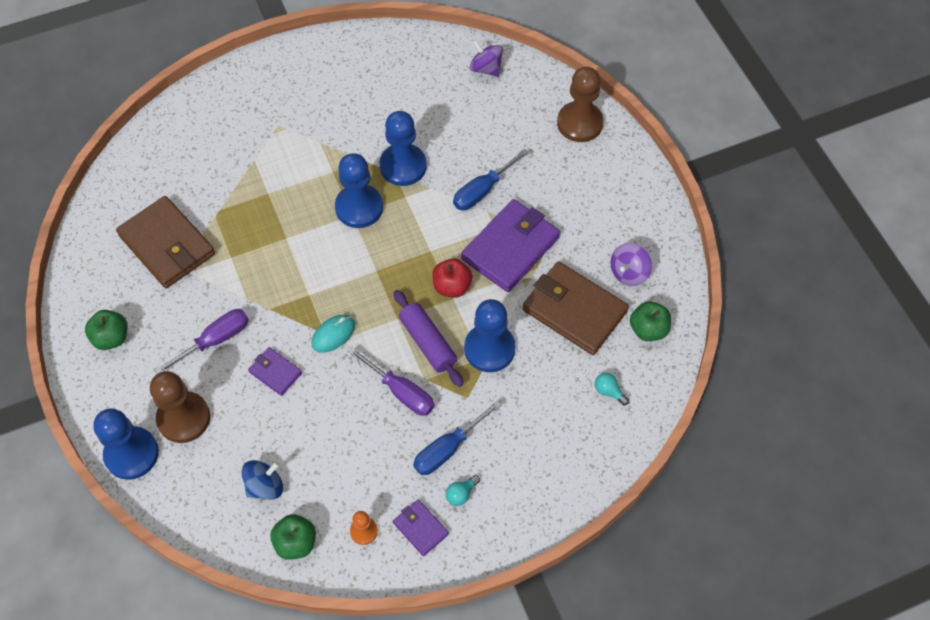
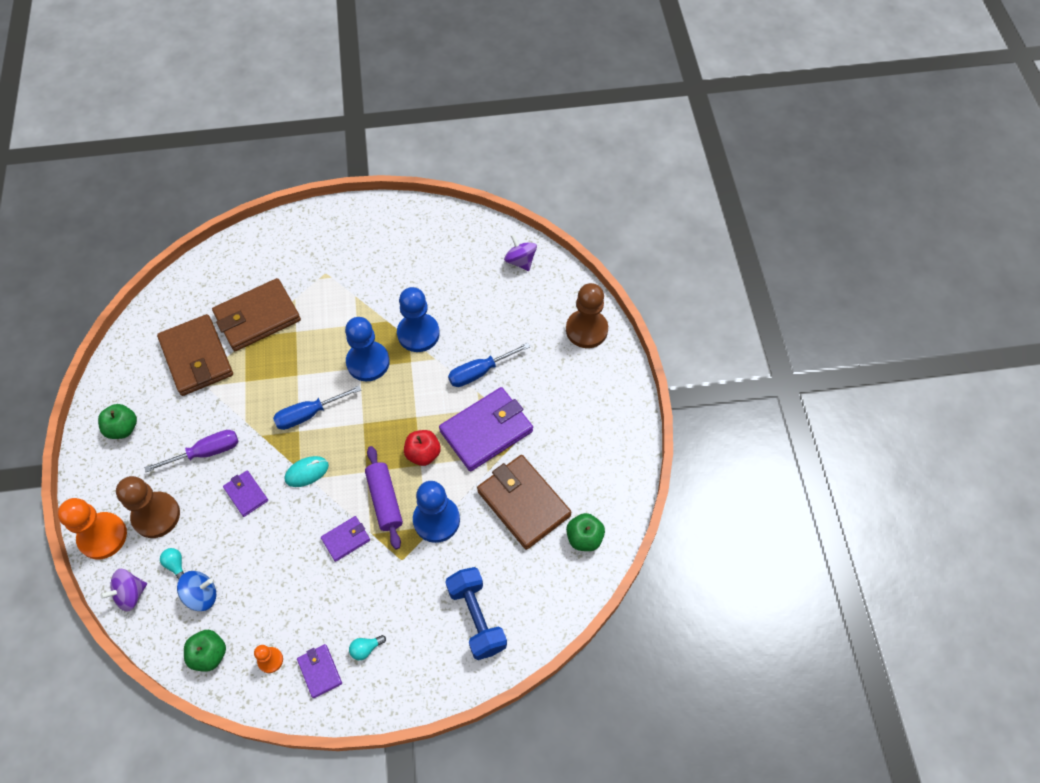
camera: 15 degrees right, 0 degrees up
(131, 454) = (102, 536): blue pawn -> orange pawn
(220, 188) = (258, 317): none -> brown wallet
(400, 391) = (346, 539): purple screwdriver -> purple wallet
(448, 448) = (369, 603): blue screwdriver -> blue screwdriver (309, 414)
(565, 434) = (477, 618): none -> blue dumbbell
(609, 391) = (529, 587): turquoise light bulb -> turquoise light bulb (176, 565)
(629, 273) = (584, 480): purple spinning top -> purple spinning top (130, 594)

